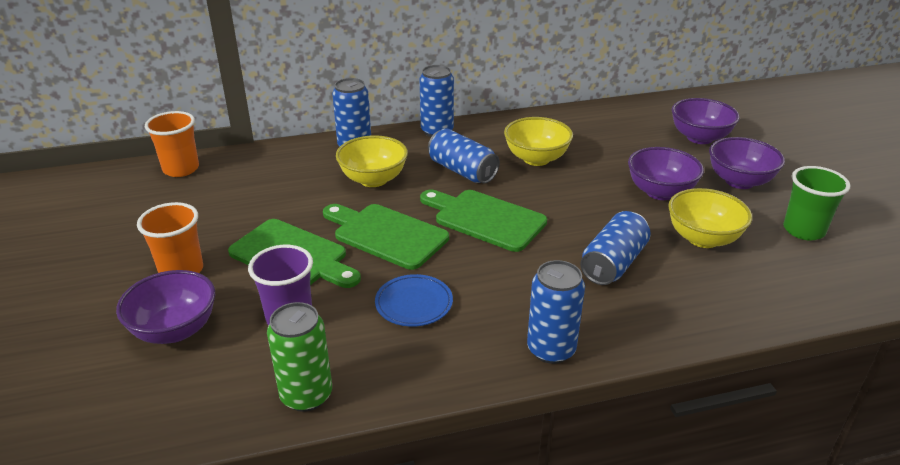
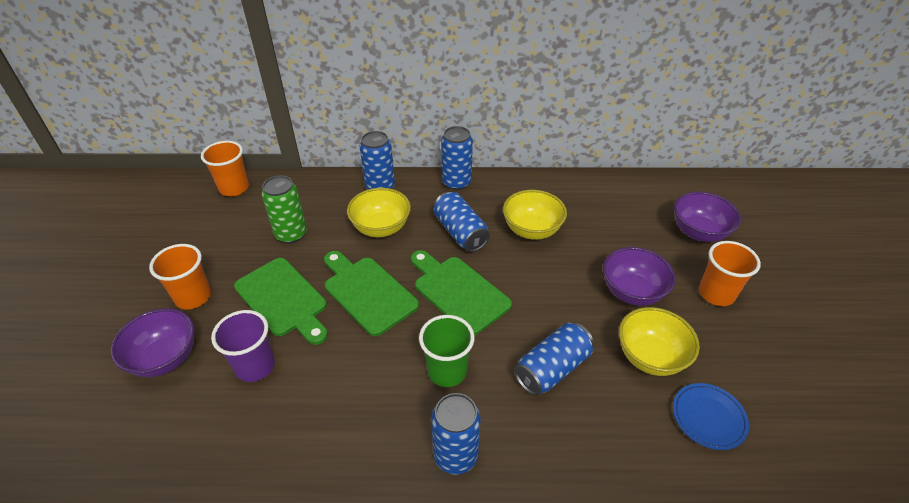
camera: 15 degrees right, 10 degrees up
(306, 395) = (236, 453): green can -> green can (291, 234)
(414, 303) = (360, 374): blue plate -> blue plate (708, 417)
(739, 181) = (716, 294): purple bowl -> orange cup
(803, 230) = (757, 368): green cup -> green cup (447, 371)

